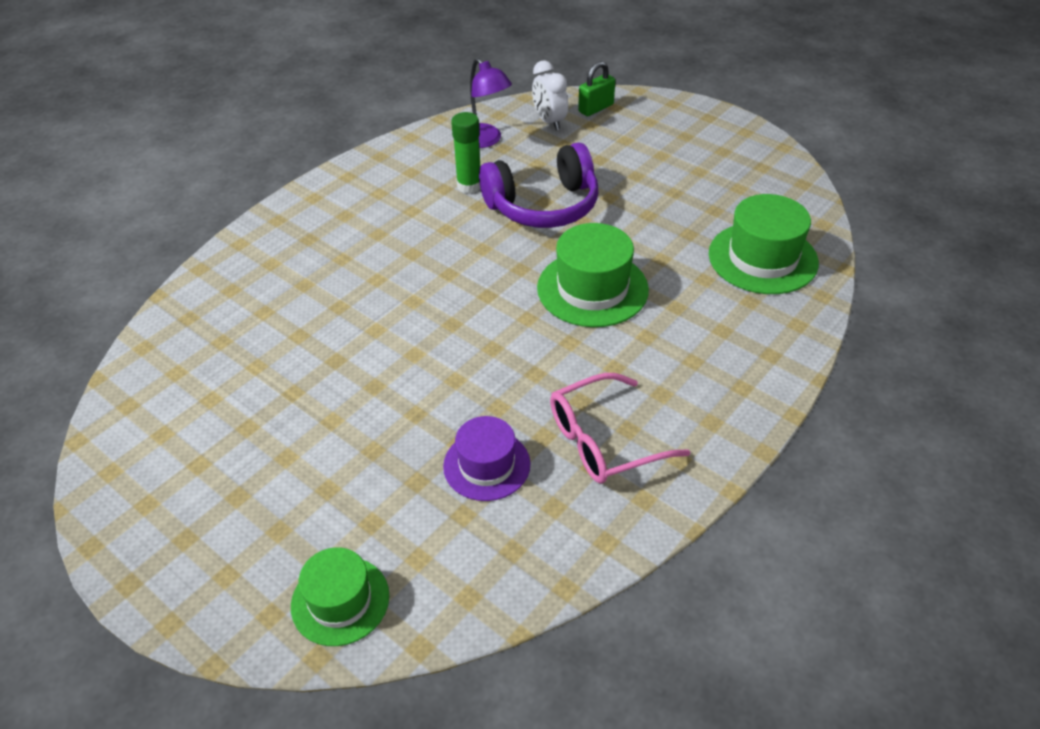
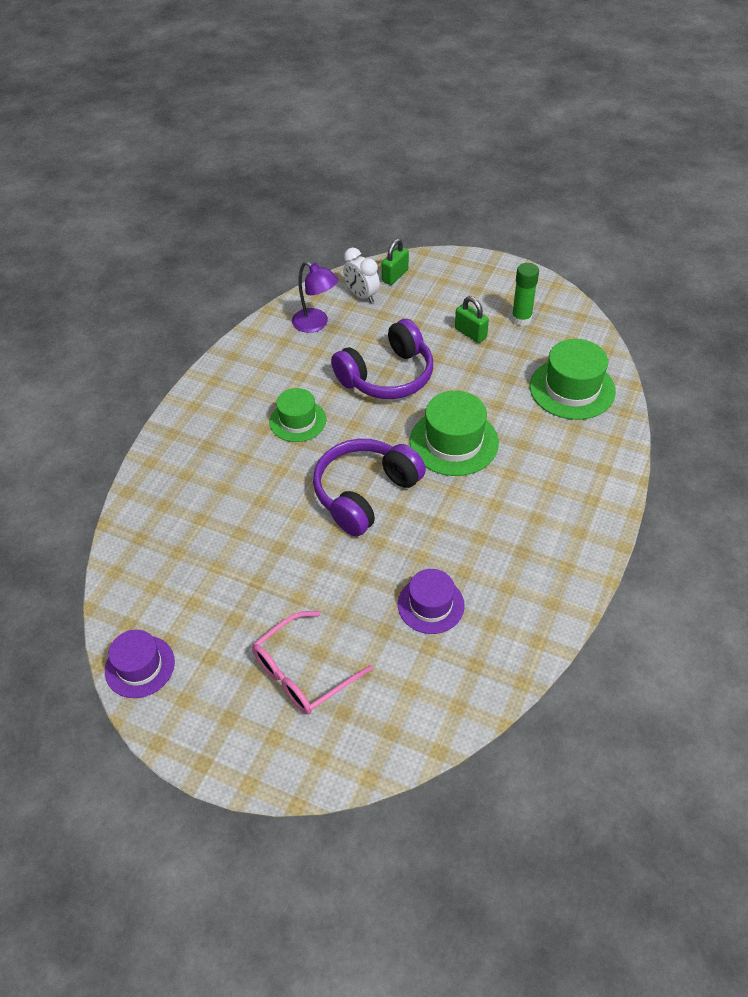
camera: 15 degrees left, 5 degrees up
(116, 454) = (140, 666): none -> purple hat
(340, 600) = (367, 733): green hat -> green hat (298, 421)
(462, 323) = (365, 494): none -> purple headphones
(469, 186) = (320, 369): green glue stick -> green glue stick (521, 319)
(604, 440) = (508, 565): pink glasses -> pink glasses (303, 672)
(660, 179) = (470, 333): none -> green padlock

